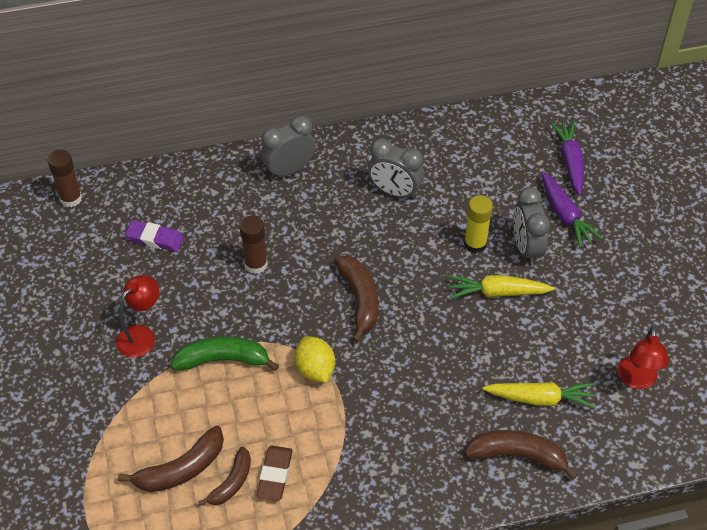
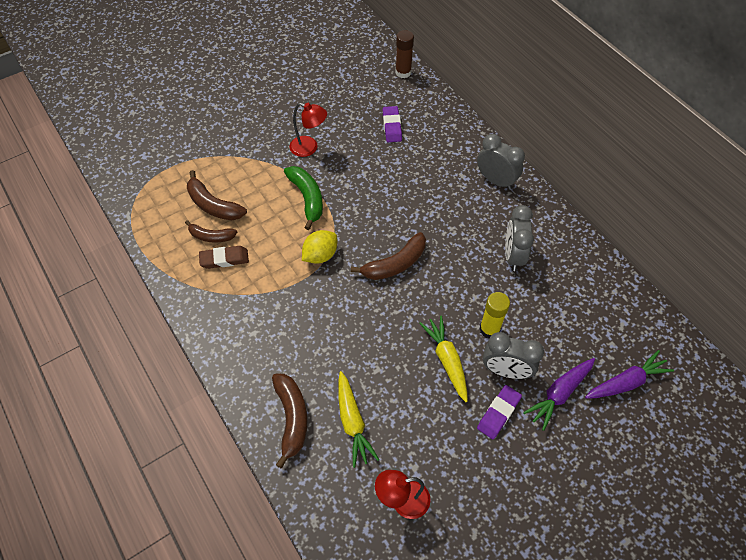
camera: 70 degrees right, 5 degrees up
(256, 264) = (397, 189): brown glue stick -> none
(526, 248) = (506, 371): grey clock -> grey clock turned 135 degrees counterclockwise
(570, 270) = (498, 413): none -> purple eraser

